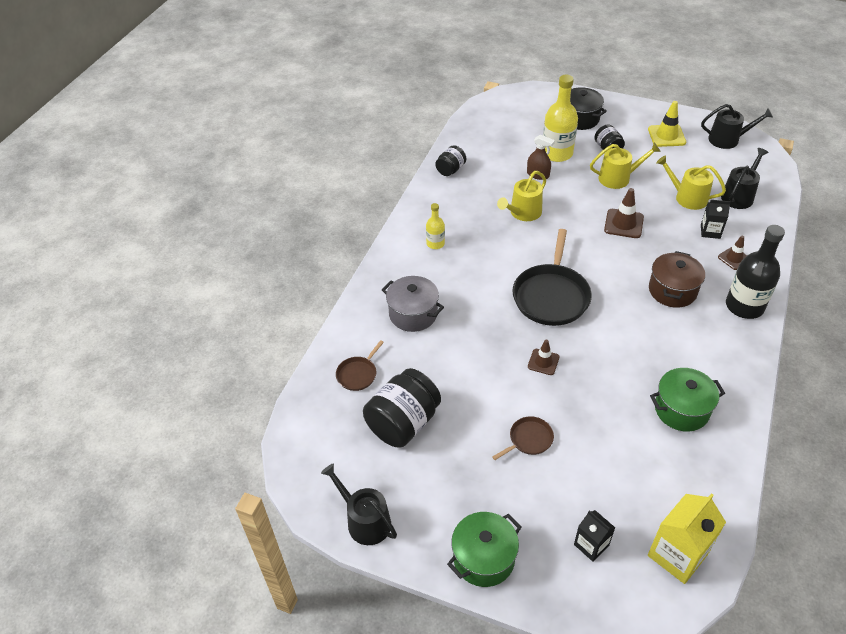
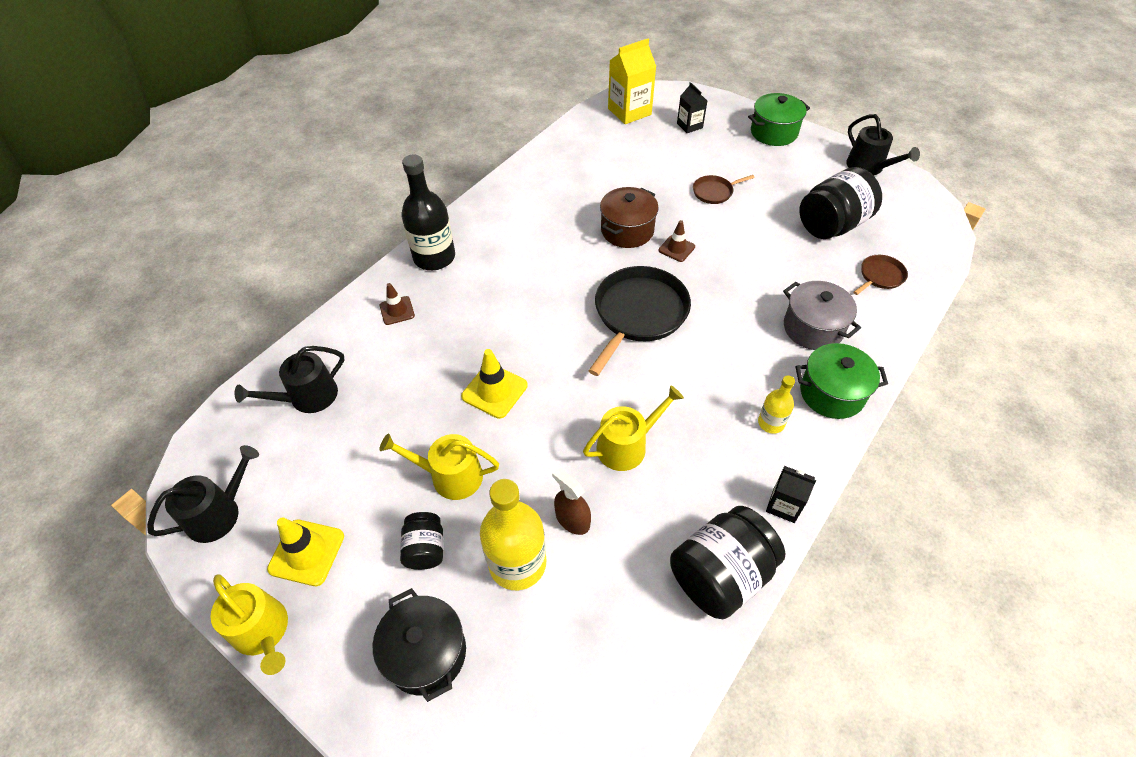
camera: 165 degrees left, 5 degrees up
(450, 170) = (720, 575): black jar -> black jar, size x1.85
(623, 224) = (494, 391): brown traffic cone -> yellow traffic cone
(672, 290) = (497, 290): brown pot -> brown pot (627, 230)
(681, 409) = (566, 187): green pot -> green pot (831, 393)
(687, 197) = (378, 412): yellow watering can -> yellow watering can (263, 632)
(710, 231) = (393, 352): black carton -> black carton (783, 505)
(727, 139) = (219, 513): black watering can -> black watering can turned 120 degrees clockwise

